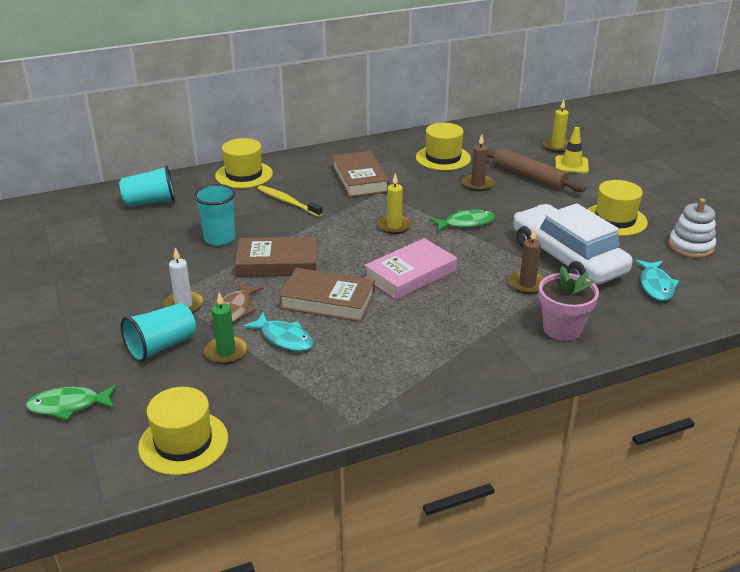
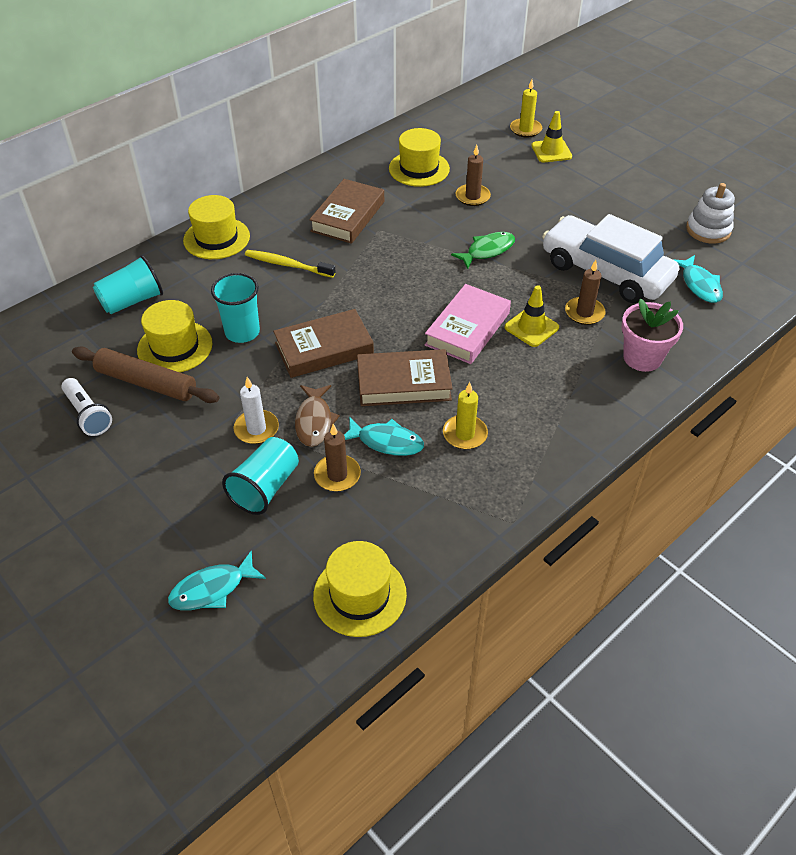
camera: 20 degrees left, 15 degrees up
(63, 267) = (88, 415): none -> white flashlight
(68, 406) = (212, 589): green fish -> turquoise fish
(226, 352) = (337, 475): green candle -> brown candle
(360, 179) = (348, 216): brown book -> brown book turned 60 degrees clockwise
(394, 226) = (418, 271): yellow candle -> yellow candle (465, 434)
(470, 285) = (531, 327): none -> yellow traffic cone
(529, 177) = (518, 176): brown rolling pin -> brown rolling pin (147, 382)
(615, 220) = (626, 213): yellow hat -> yellow hat (175, 347)

